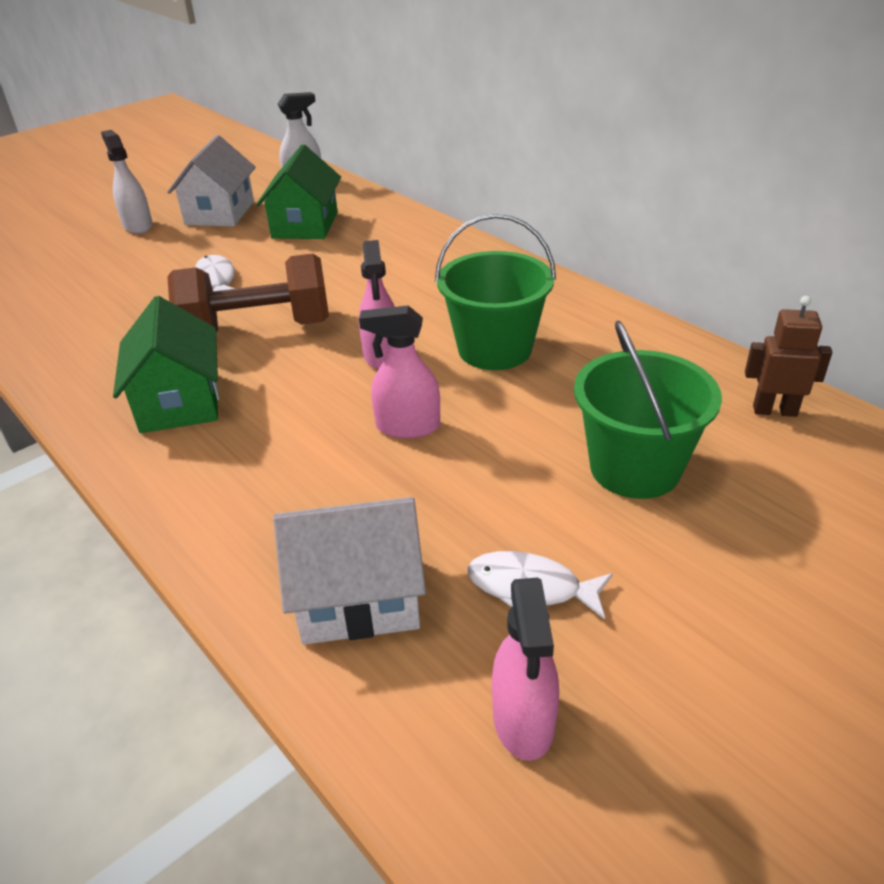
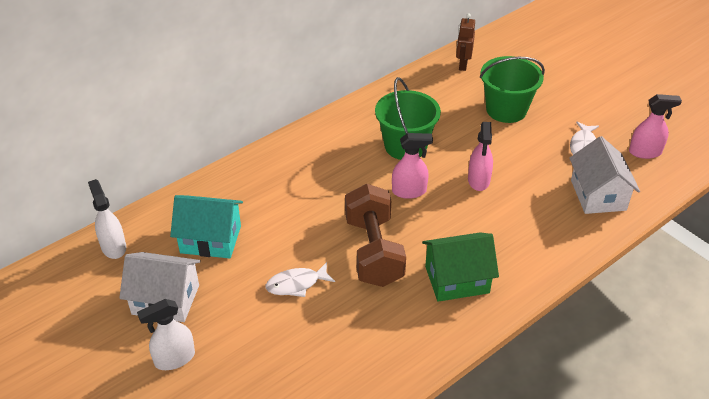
camera: 90 degrees left, 5 degrees up
(305, 225) = (210, 239): green house -> turquoise house

